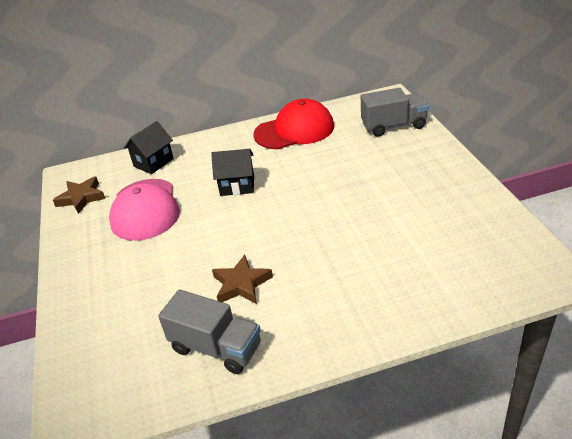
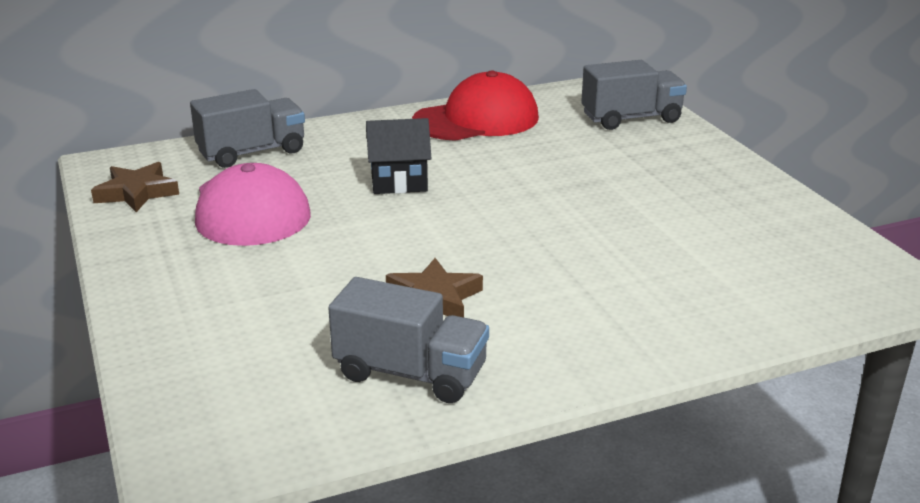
camera: 10 degrees left, 10 degrees down
(153, 163) = (252, 152): black house -> grey truck

